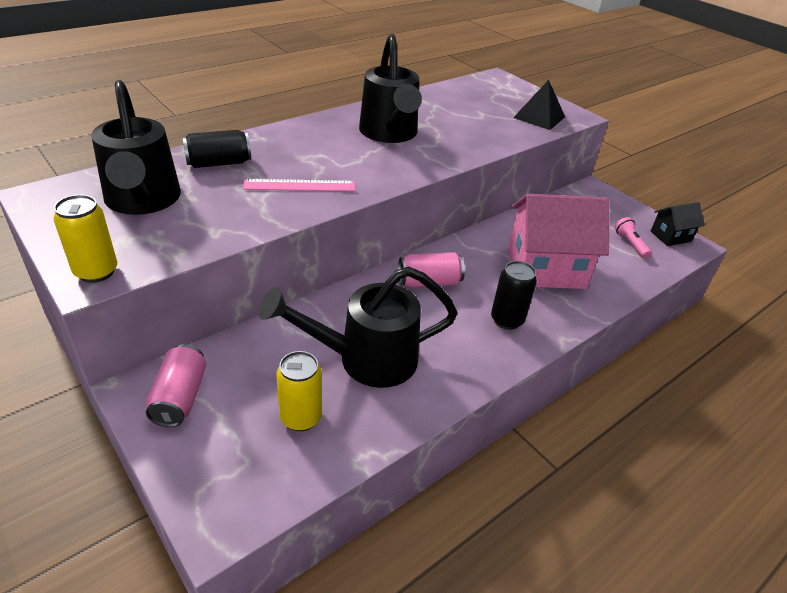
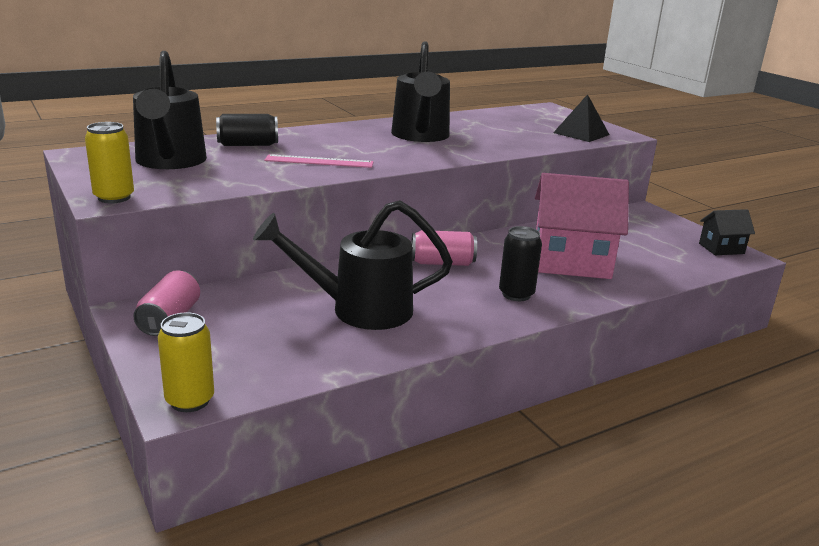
camera: 10 degrees right, 15 degrees down
(301, 417) = (281, 342): yellow can -> yellow can (190, 401)
(630, 244) = (672, 251): pink flashlight -> none

